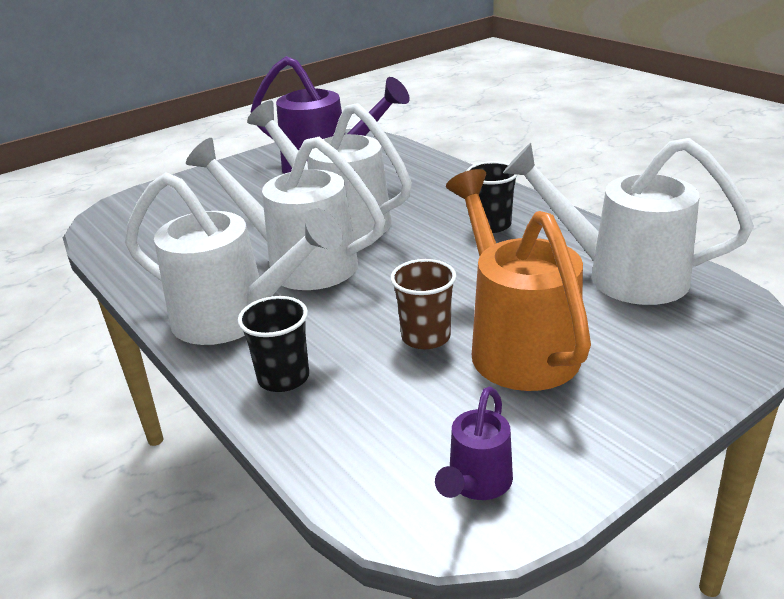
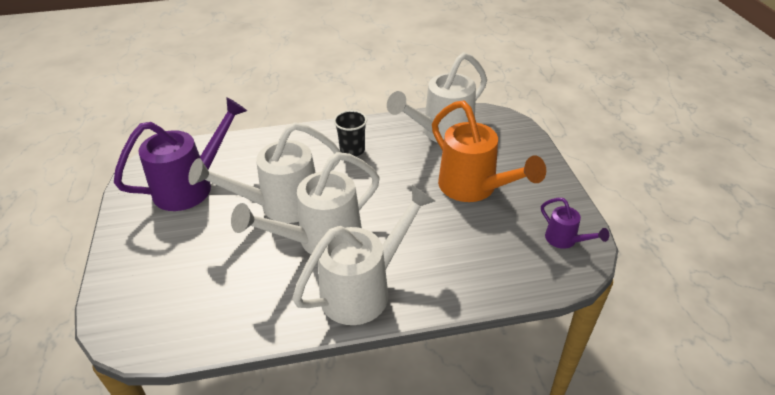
camera: 65 degrees left, 10 degrees up
(283, 378) = (443, 283): black cup -> none
(426, 337) = (445, 215): brown cup -> none
(516, 344) = (473, 188): orange watering can -> orange watering can turned 135 degrees counterclockwise

